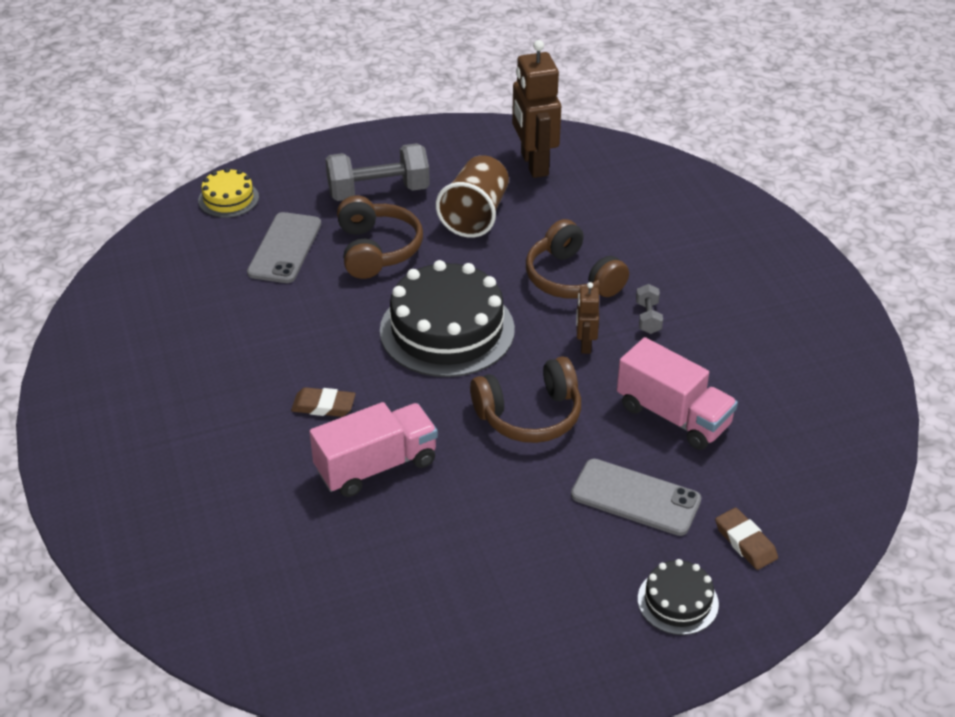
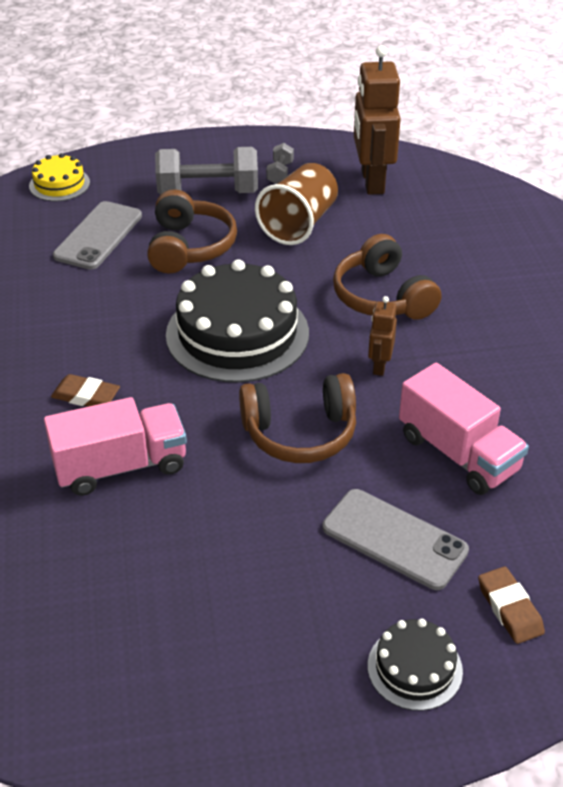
camera: 10 degrees right, 0 degrees up
(648, 318) = (454, 346): grey dumbbell -> grey dumbbell (280, 173)

